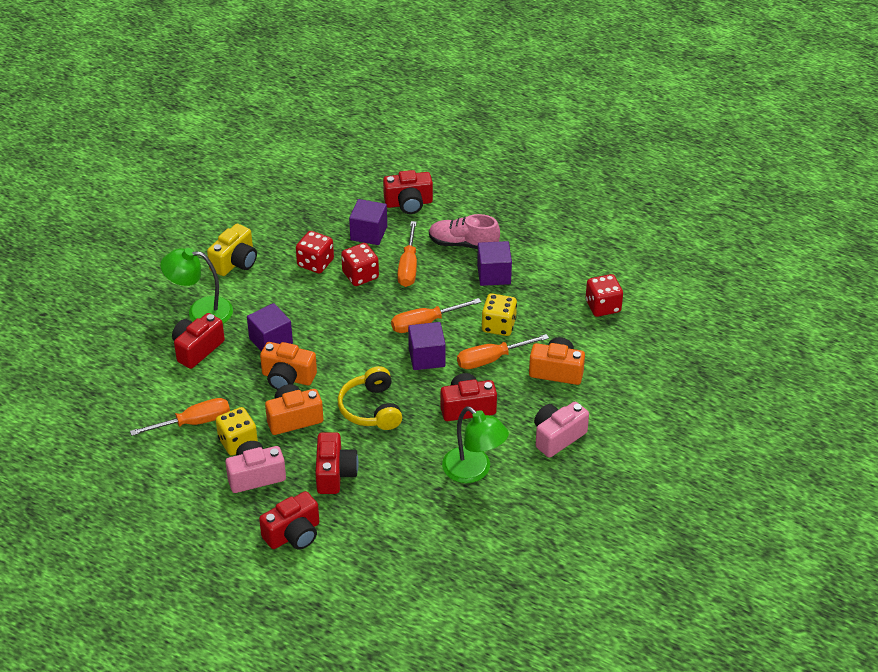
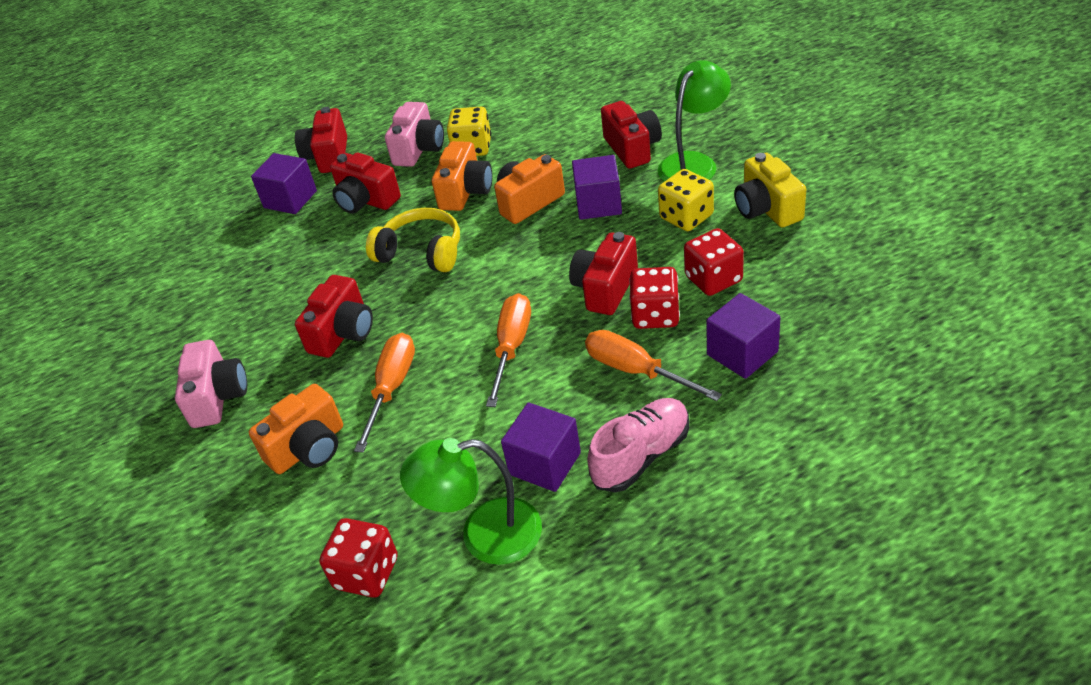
camera: 130 degrees right, 0 degrees up
(193, 422) = (526, 126): orange screwdriver -> none
(408, 203) = (787, 426): red camera -> red camera (605, 288)
(427, 357) = (453, 326): purple cube -> purple cube (290, 199)
(474, 471) = (256, 303): green lamp -> green lamp (484, 535)
(498, 326) = (441, 422): yellow dice -> yellow dice (686, 217)

